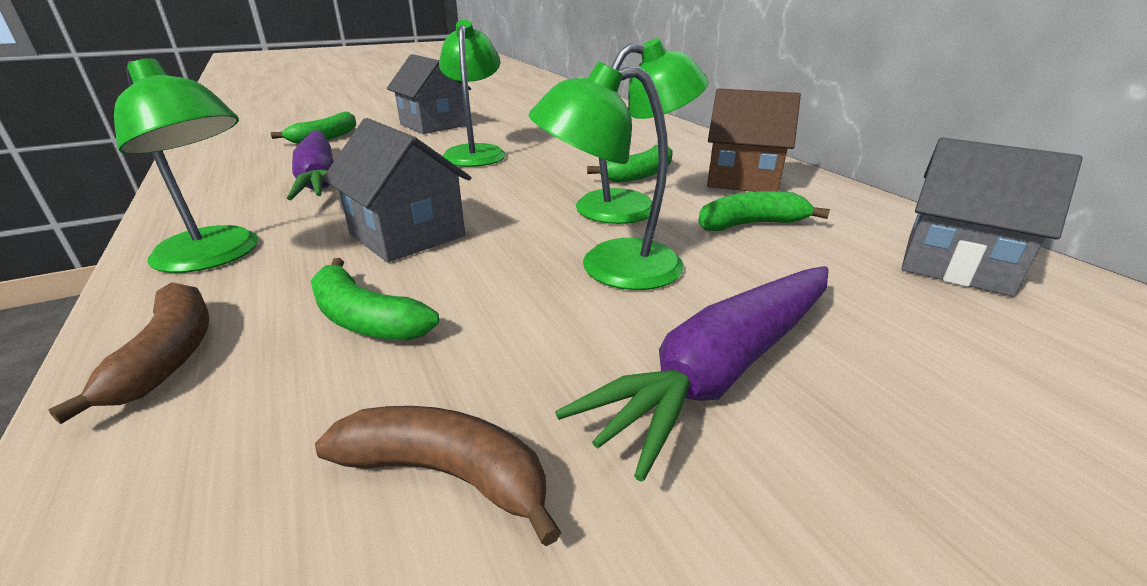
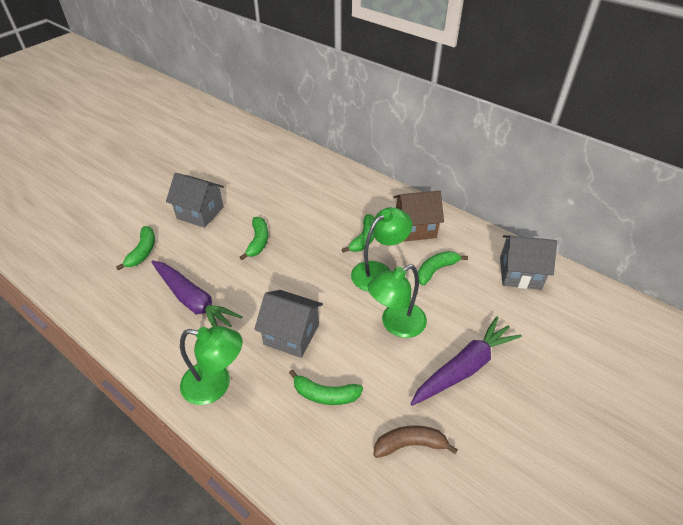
camera: 25 degrees left, 15 degrees up
(169, 356) = (270, 444): brown banana -> none
(475, 152) = (258, 242): green lamp -> green banana
(722, 369) = (464, 368): purple carrot -> purple carrot turned 150 degrees counterclockwise

